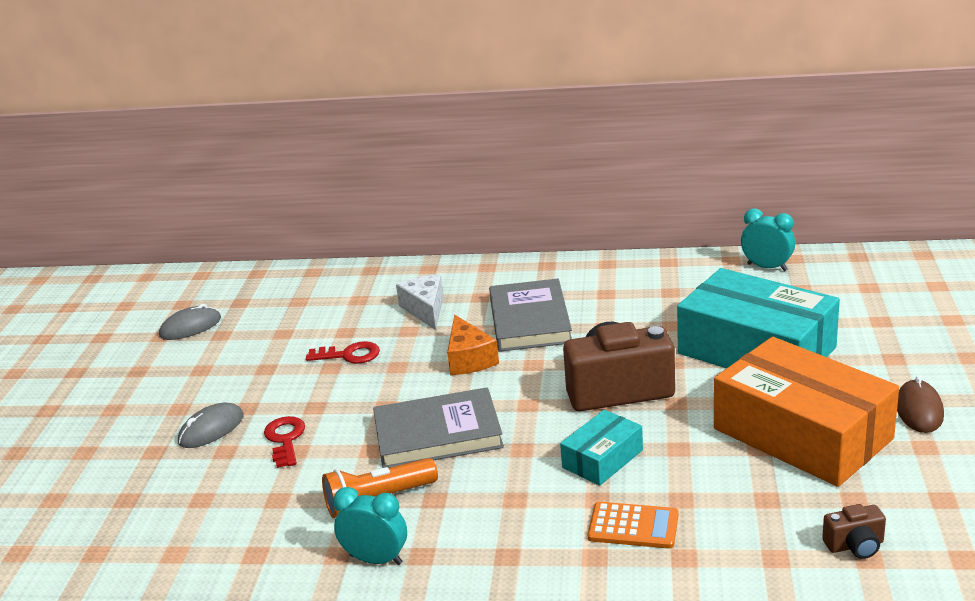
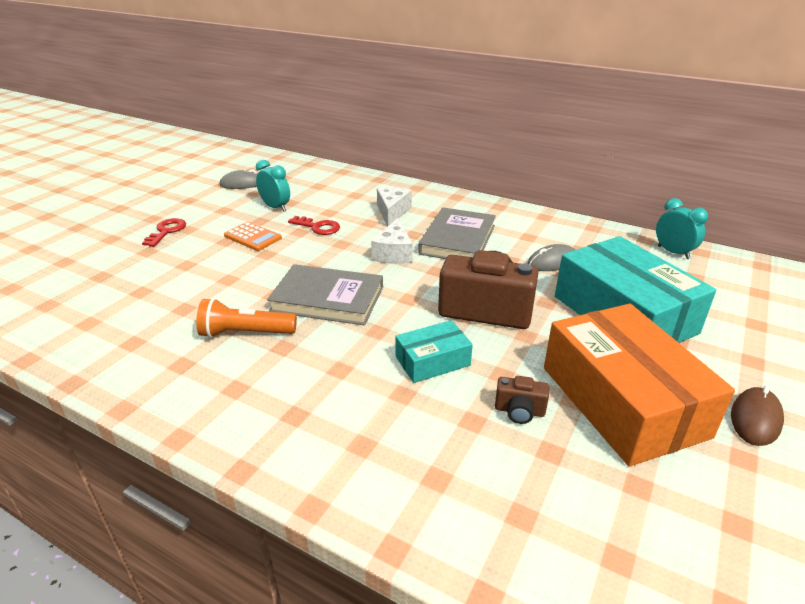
camera: 20 degrees right, 5 degrees up
(211, 429) = (192, 248): grey mouse -> grey mouse (552, 262)
(285, 439) = (228, 269): red key -> red key (166, 231)
(376, 559) = (202, 379): turquoise clock -> turquoise clock (275, 207)
(469, 359) = (393, 253): orange cheese -> white cheese
(633, 526) = (414, 430): orange calculator -> orange calculator (253, 237)
(855, 545) = (611, 538): brown camera -> brown camera (519, 411)

